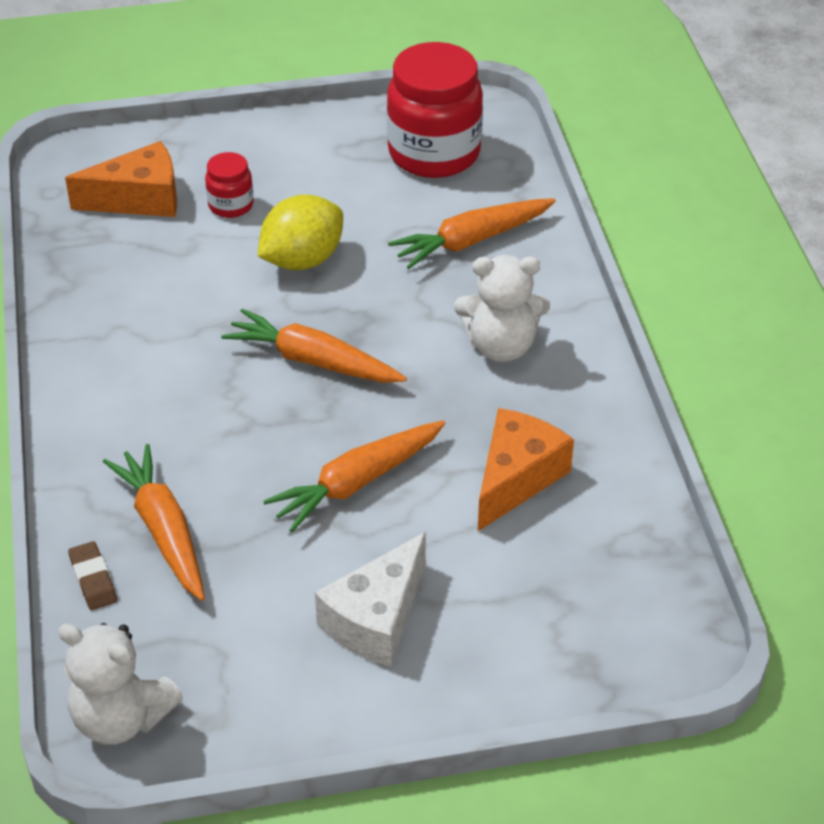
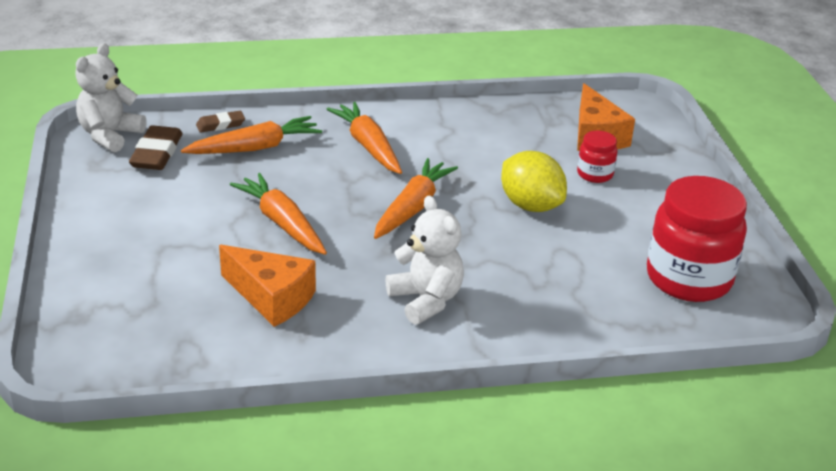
camera: 90 degrees right, 10 degrees down
(178, 646) = (157, 153): none -> brown eraser
(376, 619) = (153, 227): white cheese -> none
(471, 241) = (564, 293): orange carrot -> orange carrot (368, 146)
(501, 346) = (426, 300): white teddy bear -> white teddy bear turned 150 degrees clockwise

